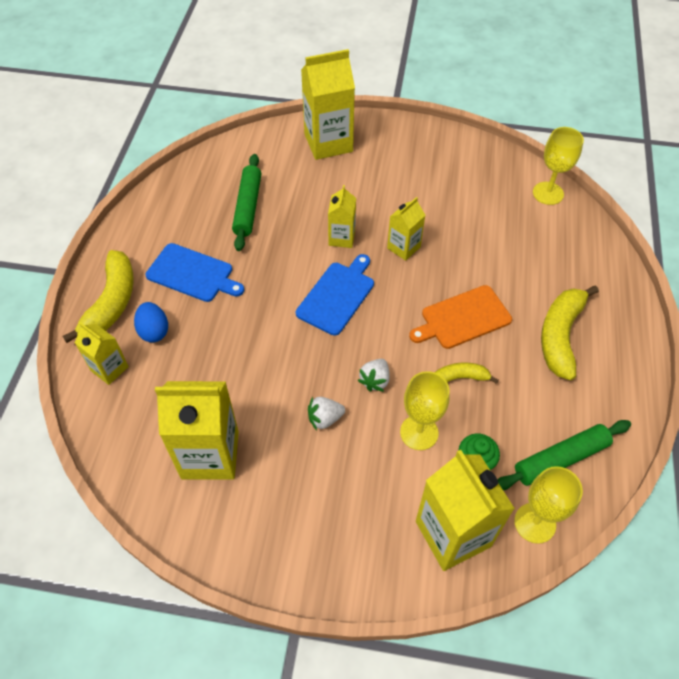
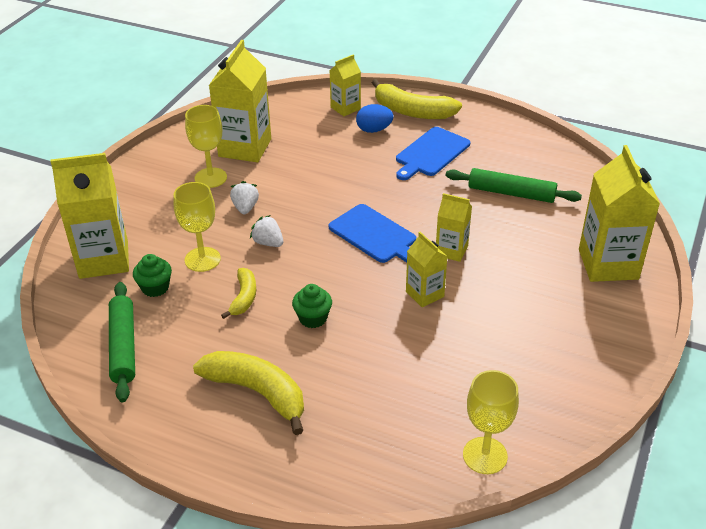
camera: 105 degrees right, 15 degrees down
(463, 318) = (313, 318): orange cutting board -> green cupcake
(535, 523) = (79, 311): yellow goblet -> yellow goblet (210, 178)

